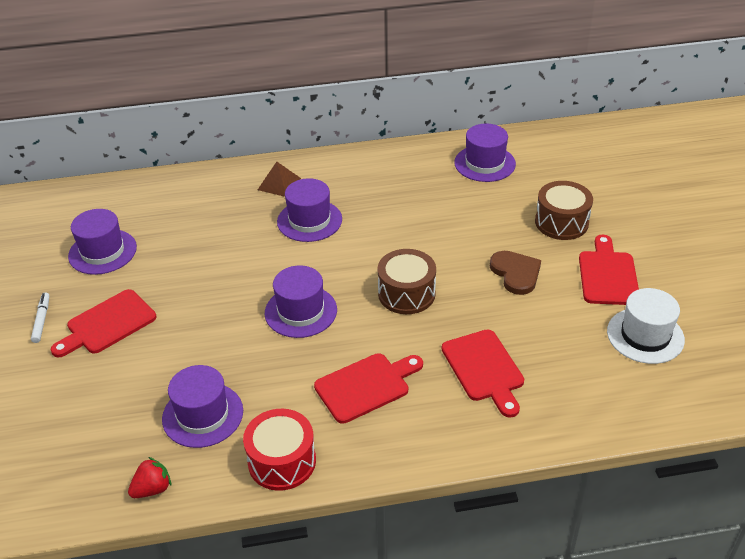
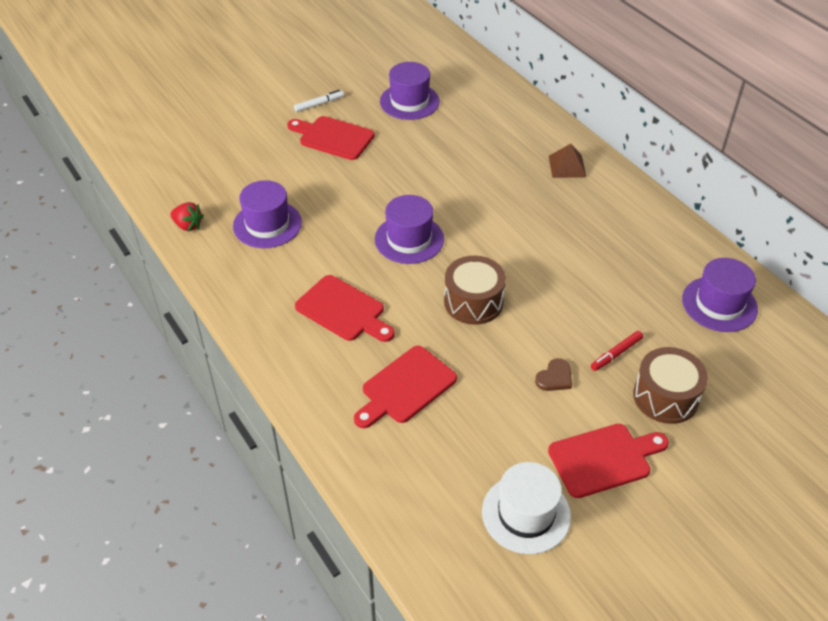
camera: 65 degrees right, 5 degrees up
(282, 461) = (241, 286): red drum -> none
(309, 220) = (530, 204): purple hat -> none
(507, 232) = (616, 354): none -> red marker
(516, 273) = (555, 377): brown heart -> brown heart, size x0.63

